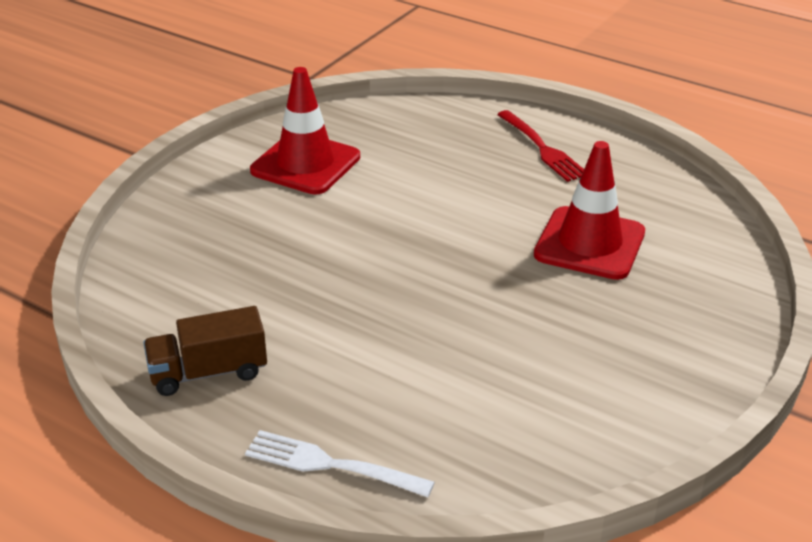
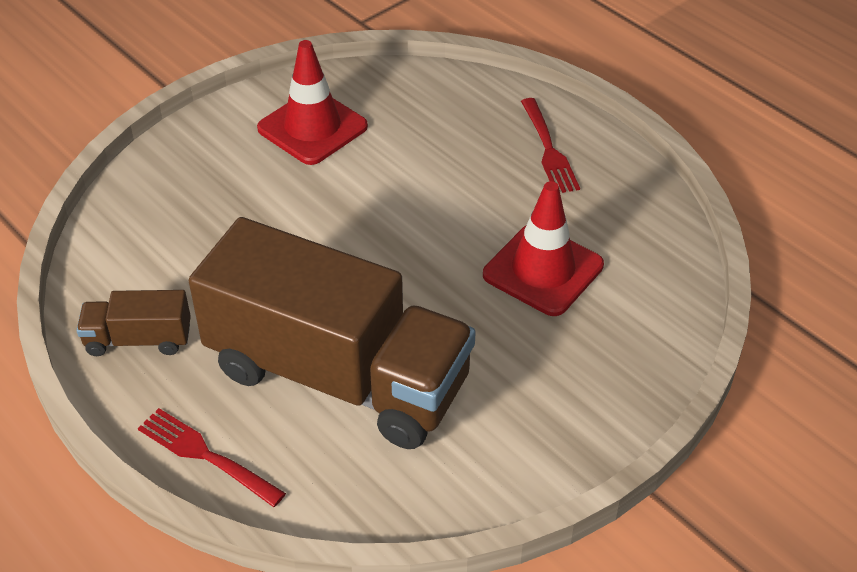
camera: 15 degrees right, 10 degrees up
(332, 465) = (207, 456): white fork -> red fork
(435, 366) = (338, 375): none -> brown truck

